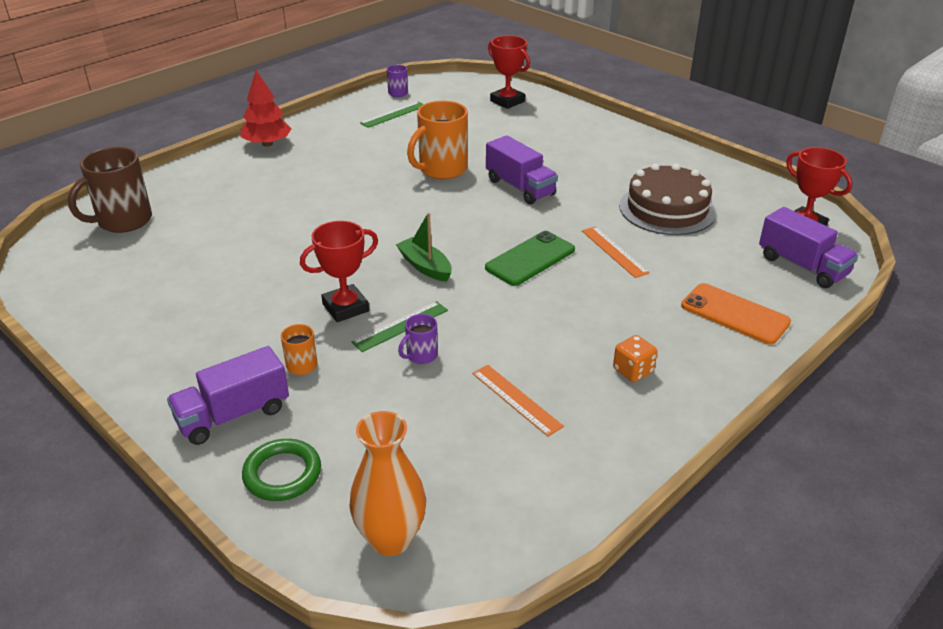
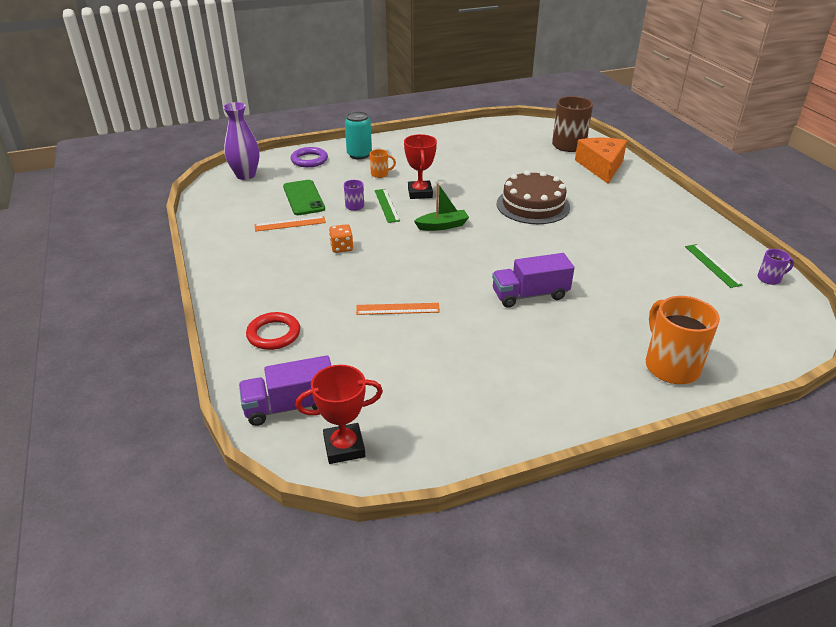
camera: 115 degrees right, 0 degrees up
(192, 188) = (601, 167): none -> orange cheese
(233, 415) = (359, 155): purple truck -> turquoise can
(267, 144) = (665, 199): red tree -> none
(282, 474) = (309, 160): green ring -> purple ring
(391, 539) = (245, 175): orange vase -> purple vase
(441, 169) = (584, 264): orange mug -> orange mug (670, 366)
(507, 101) = (734, 344): red trophy -> none
(530, 259) = (419, 268): green phone -> green phone (303, 198)
(633, 371) = (269, 268): orange dice -> orange dice (341, 247)
(667, 209) = (440, 365): brown cake -> brown cake (533, 205)
(734, 314) = (273, 334): orange phone -> red ring

